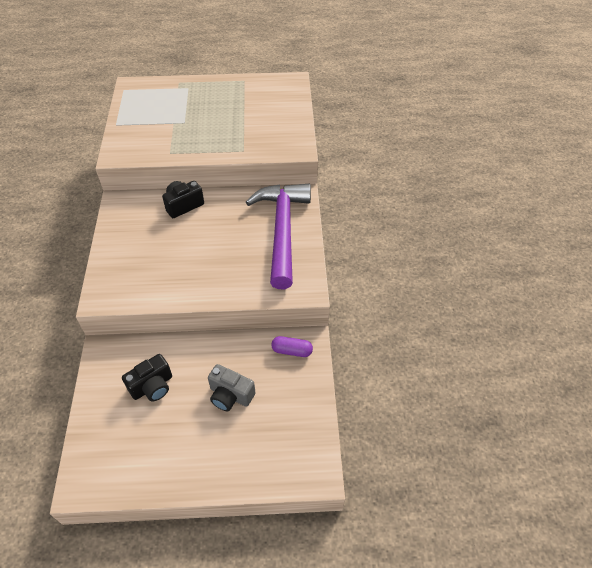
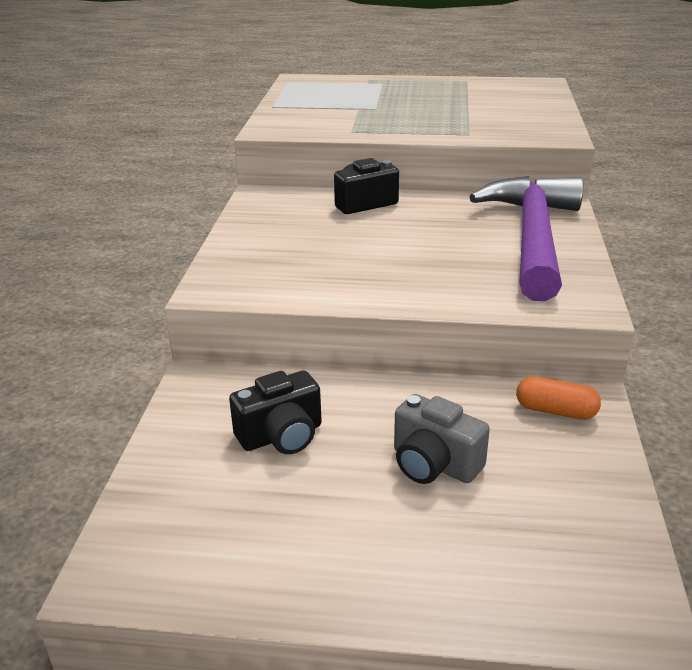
camera: 10 degrees right, 20 degrees down
(292, 351) = (555, 411): purple capsule -> orange capsule

